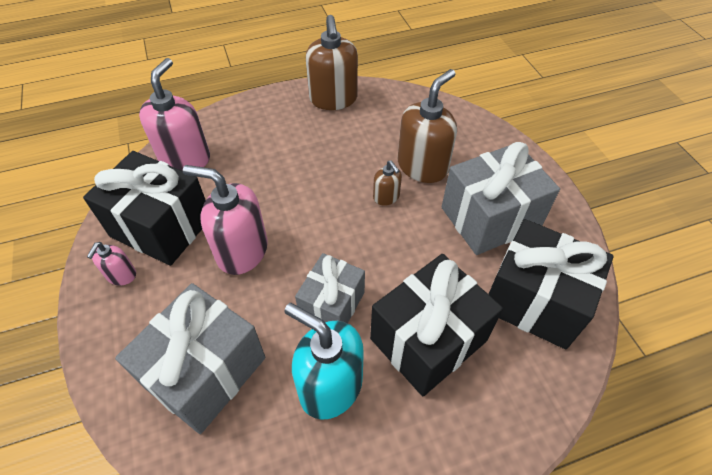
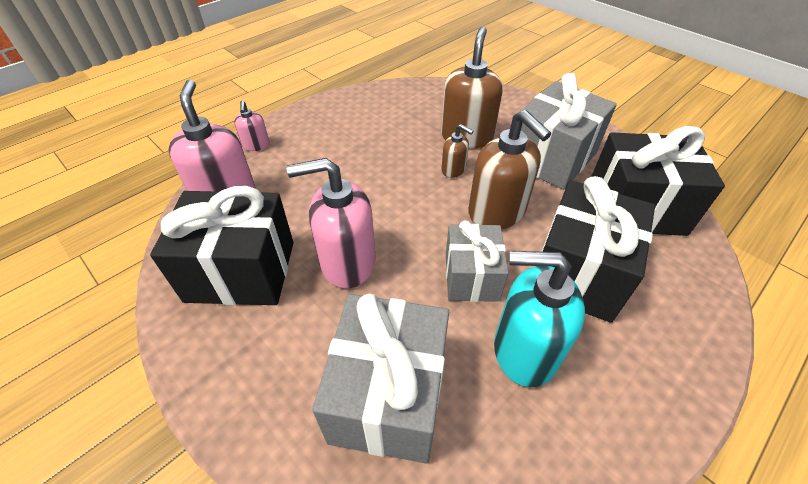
camera: 25 degrees left, 5 degrees down
(121, 275) = (223, 337): pink soap dispenser -> pink soap dispenser (256, 145)
(333, 99) = (347, 106): brown soap dispenser -> brown soap dispenser (497, 212)

